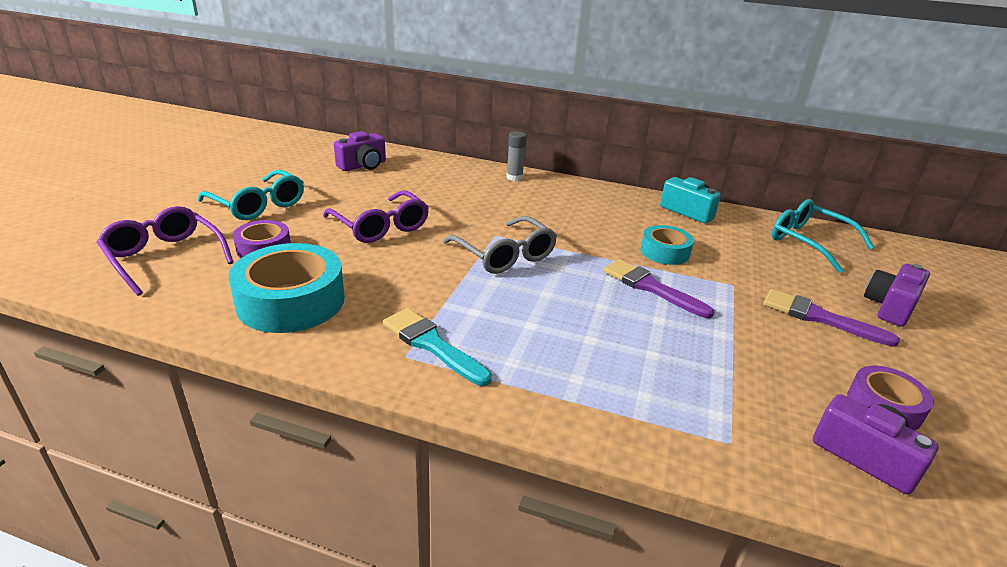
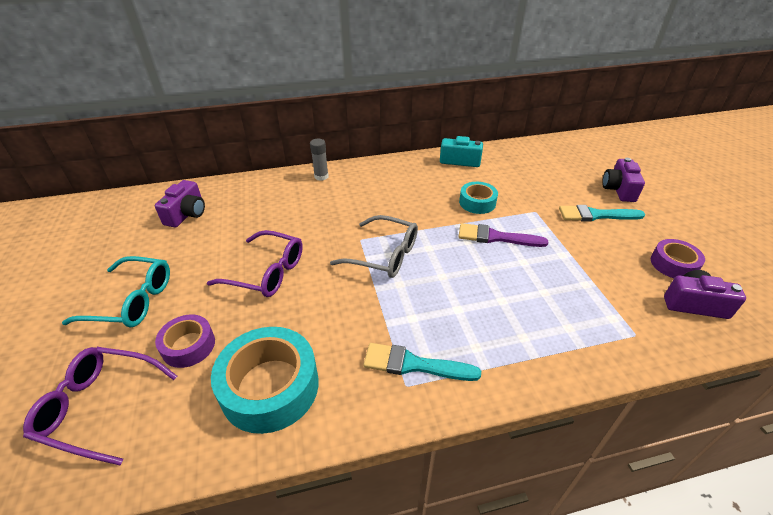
camera: 30 degrees left, 10 degrees up
(808, 242) = (542, 157): turquoise glasses -> none
(819, 317) = (596, 215): purple brush -> turquoise brush

